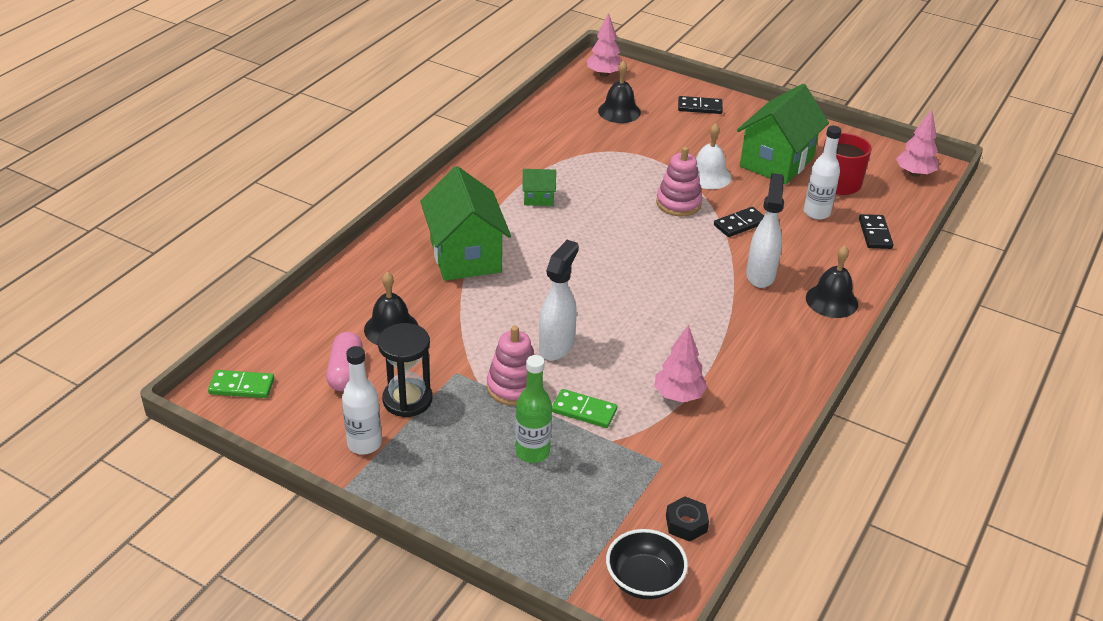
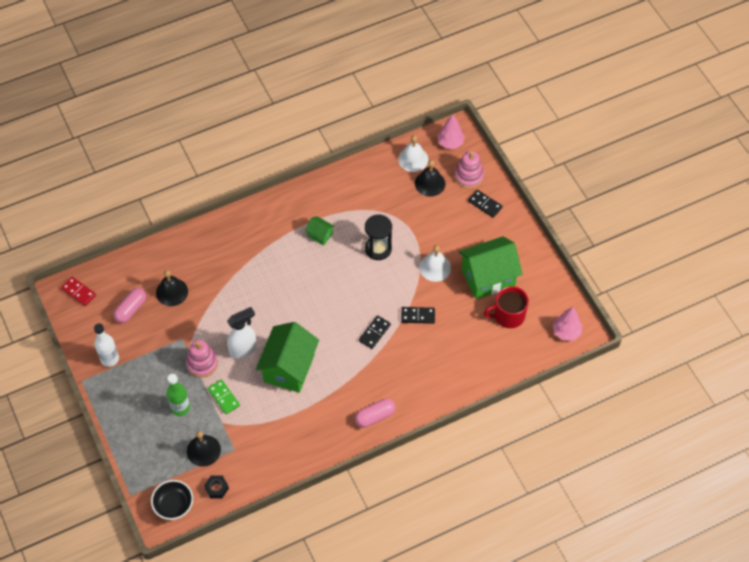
camera: 35 degrees right, 20 degrees up
(241, 386) = (78, 292): green domino -> red domino
(407, 400) = (147, 343): black hourglass -> black hourglass (378, 249)
(465, 256) = (246, 259): green house -> green house (289, 368)
(577, 99) = (413, 159): none -> white bell
(678, 203) = (397, 281): pink stacking toy -> pink stacking toy (469, 176)
(678, 395) = (277, 415): pink tree -> none
(760, 275) = (393, 360): white spray bottle -> none
(804, 339) = (375, 416): none -> pink capsule
(816, 213) = (472, 331): white bottle -> none
(831, 301) = (415, 399): black bell -> black bell (203, 450)
(875, 234) = (490, 365): black domino -> black domino (374, 333)

